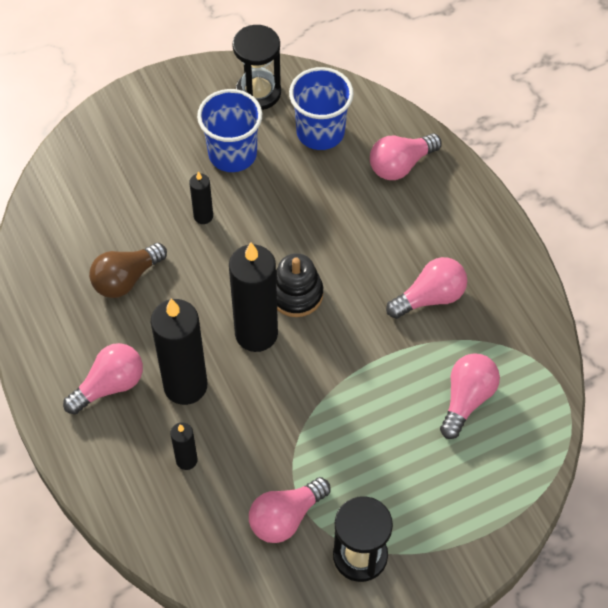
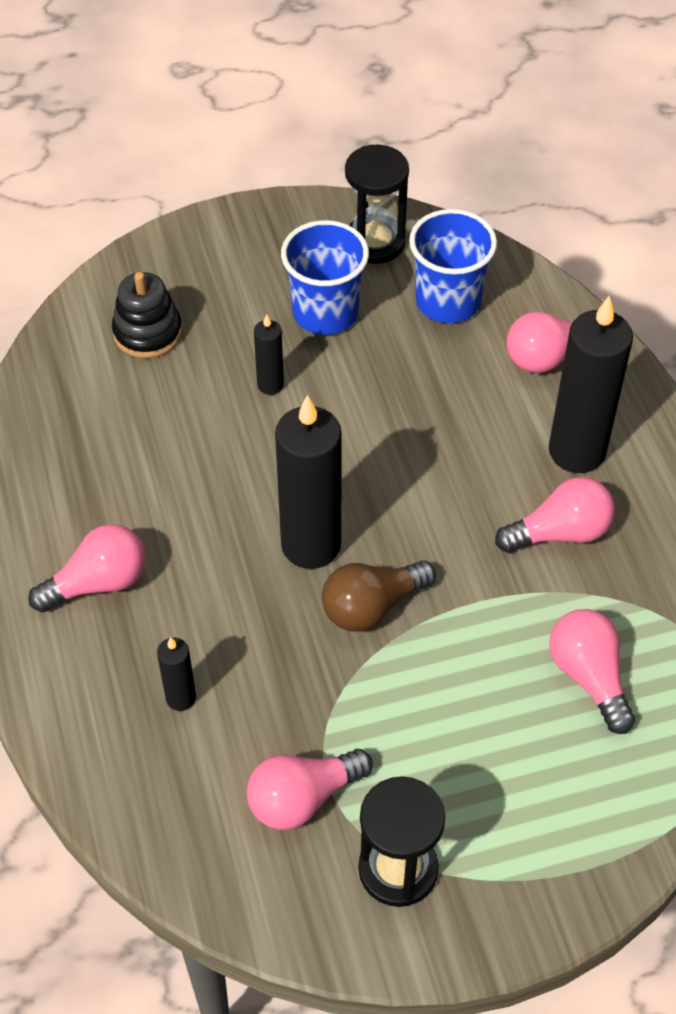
camera: 10 degrees right, 5 degrees down
(126, 279) = (150, 449): brown light bulb -> brown light bulb (371, 606)
(185, 386) = (200, 598): black candle -> black candle (577, 451)
(296, 294) = (375, 501): black stacking toy -> black stacking toy (147, 332)
(467, 399) = (589, 676): pink light bulb -> pink light bulb turned 60 degrees counterclockwise

